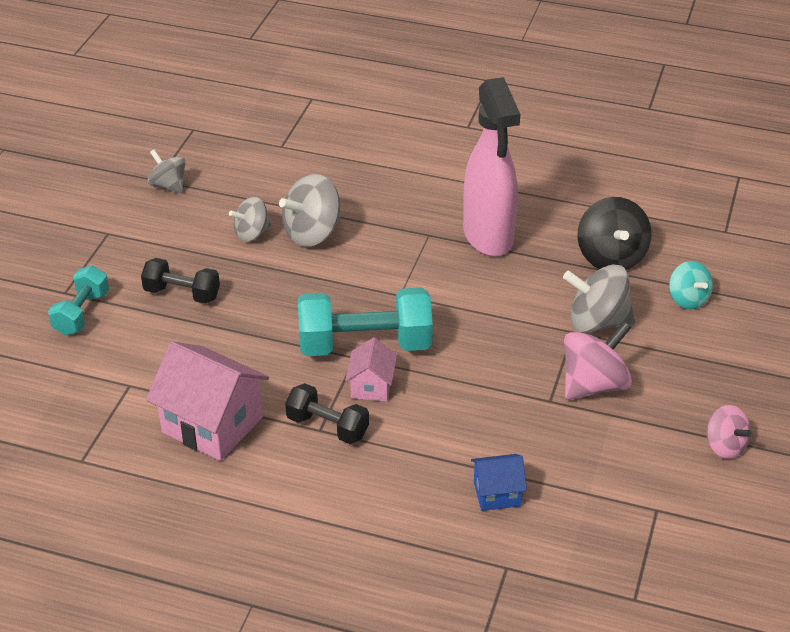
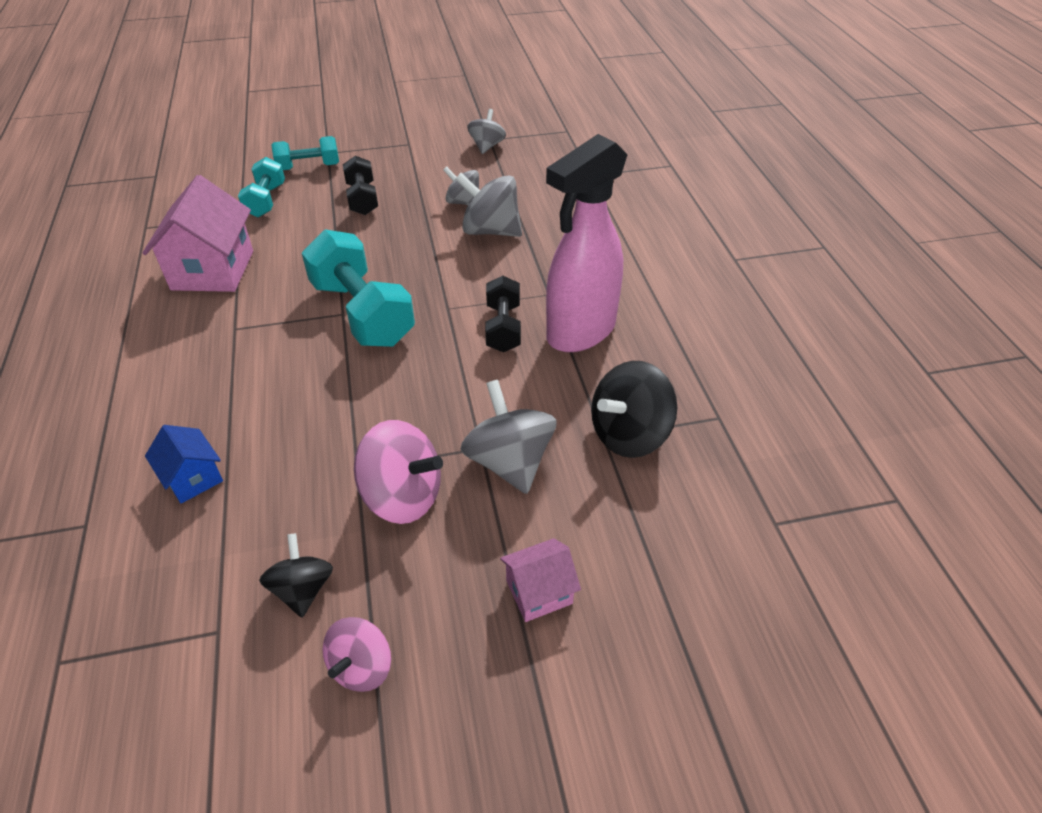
camera: 60 degrees right, 5 degrees up
(118, 360) = (266, 201): none -> turquoise dumbbell
(327, 427) = (240, 331): black dumbbell -> black dumbbell (503, 328)
(371, 386) = (308, 337): pink house -> pink house (539, 592)
(646, 458) = (302, 589): none -> black spinning top
(688, 299) = (612, 530): turquoise spinning top -> none

